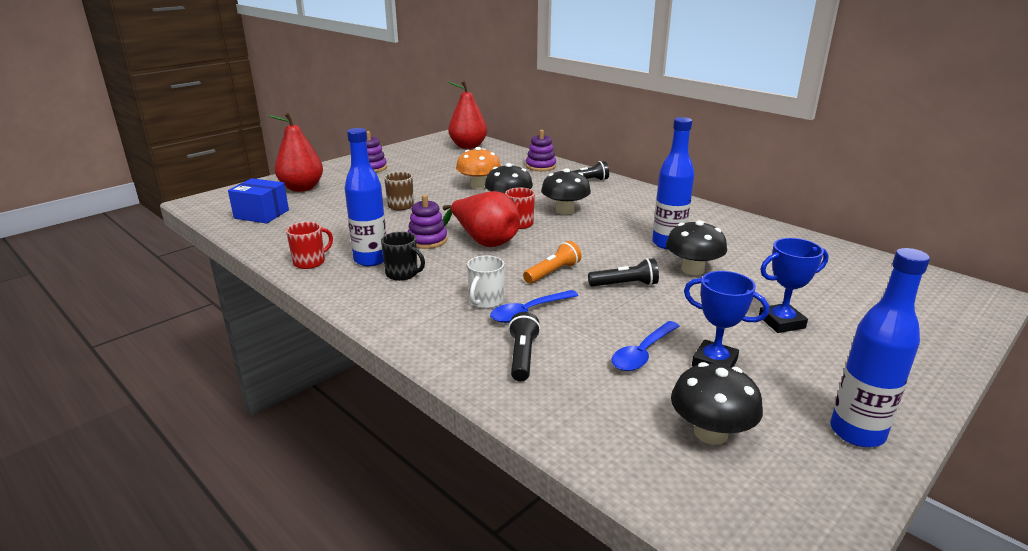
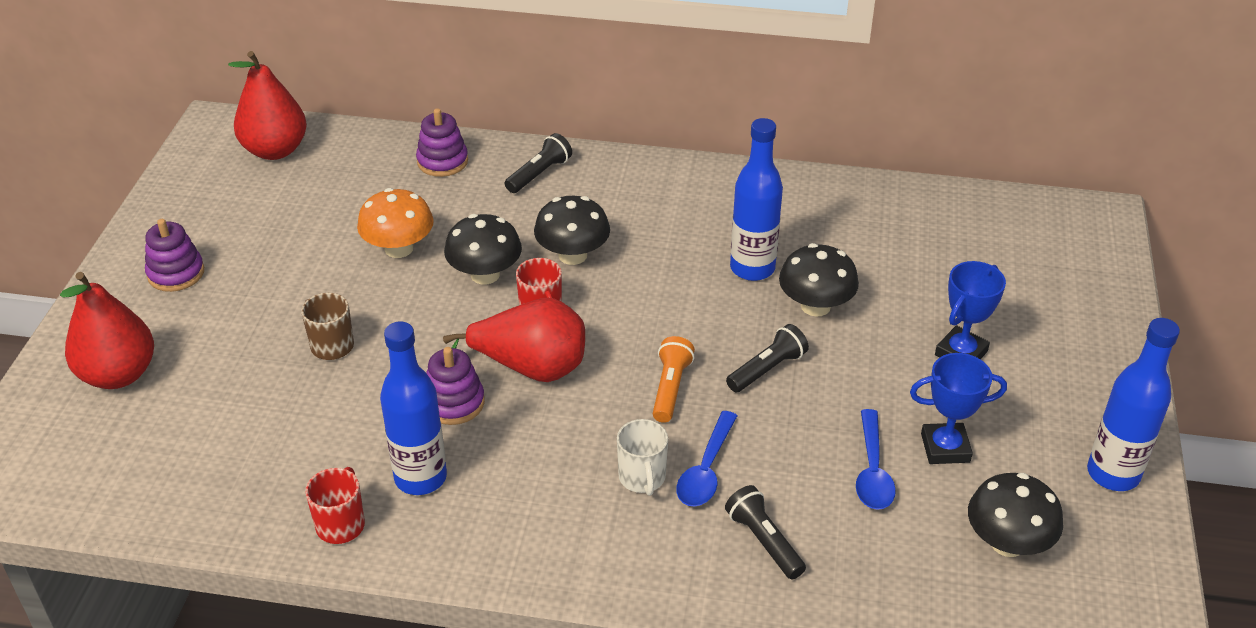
camera: 35 degrees left, 15 degrees up
(261, 214) = (132, 465): blue box -> none
(402, 274) = (492, 483): black mug -> none

